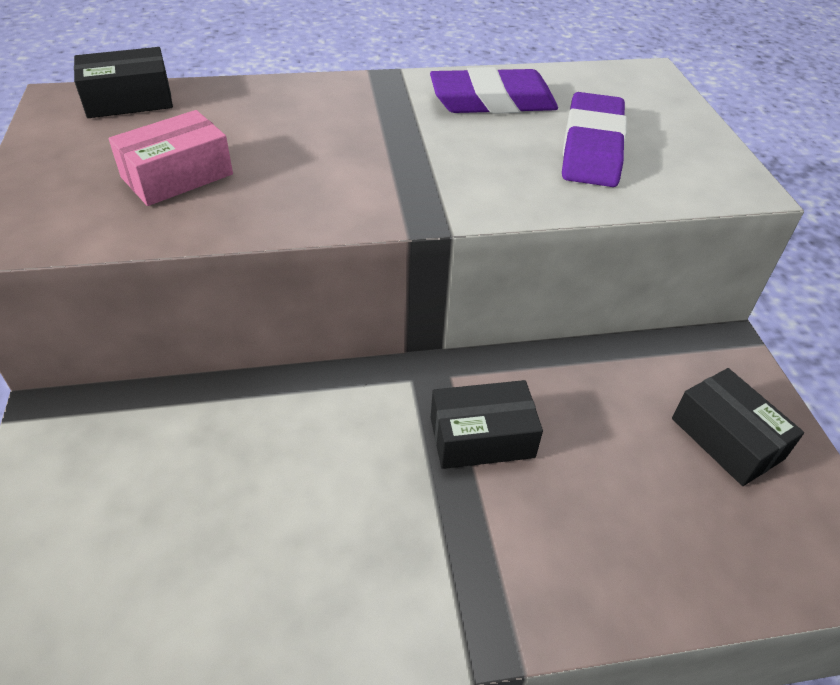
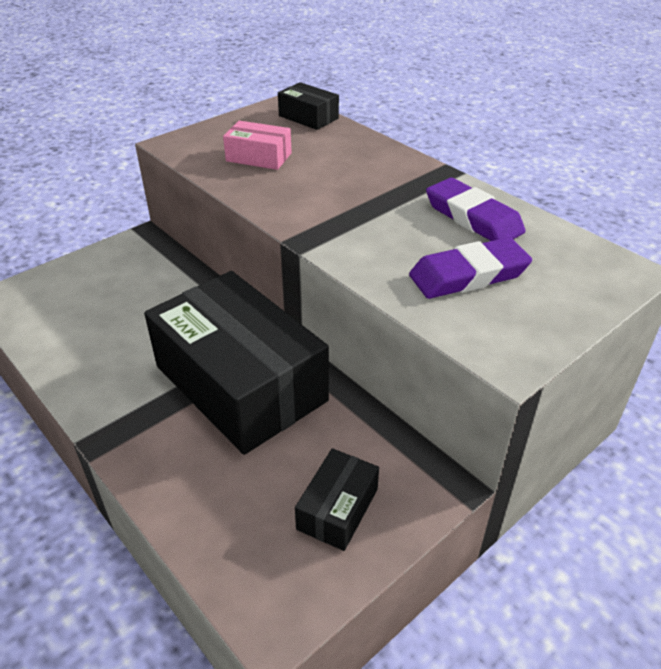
camera: 60 degrees right, 5 degrees down
(482, 437) = (240, 383): black box -> black box, size x2.31

